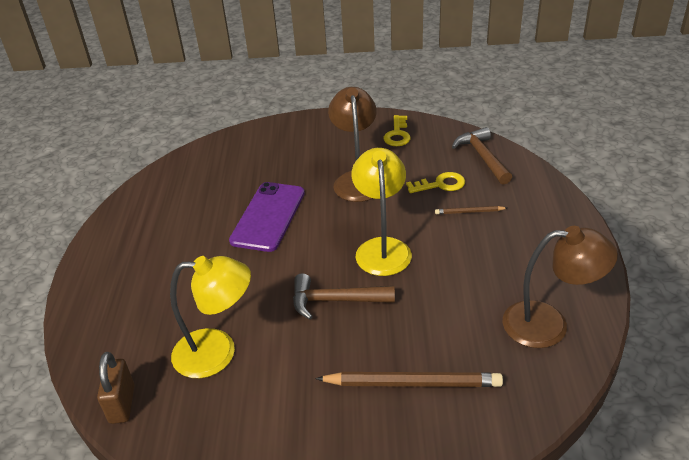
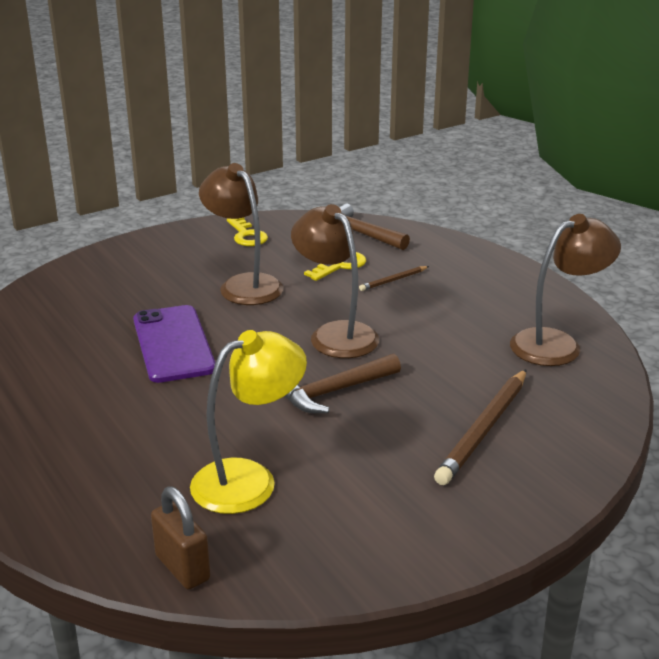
camera: 35 degrees left, 10 degrees down
(382, 248) = (335, 334): yellow lamp -> brown lamp
(412, 383) = (484, 429): brown pencil -> brown pencil turned 150 degrees clockwise

